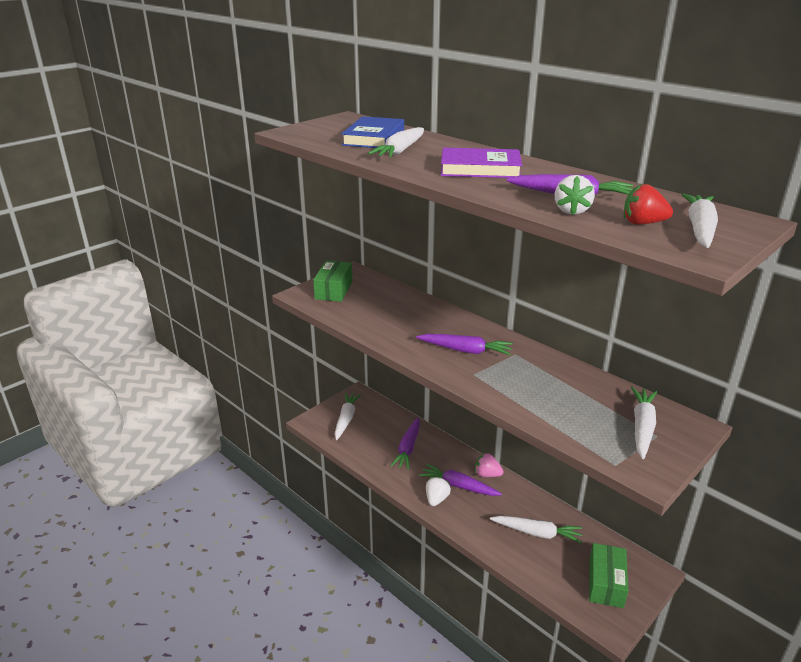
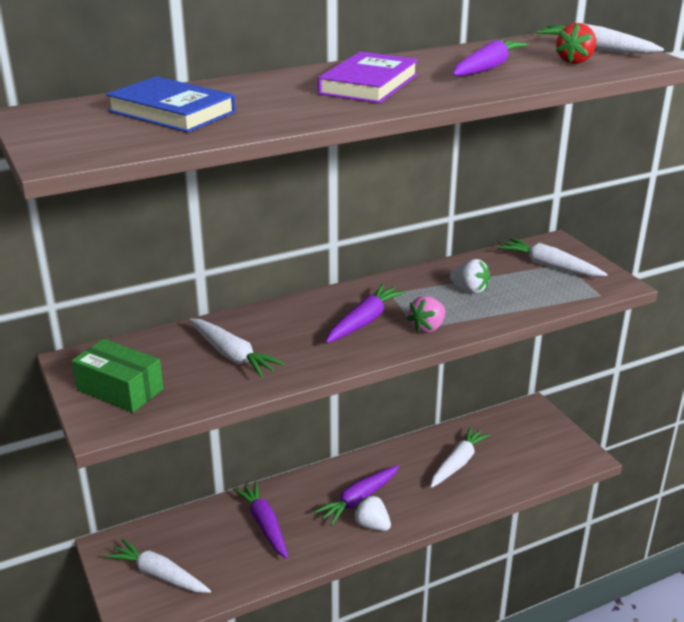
camera: 70 degrees left, 0 degrees up
(400, 151) = (254, 107): white carrot -> white carrot (232, 355)
(408, 448) = (264, 525): purple carrot -> purple carrot turned 150 degrees counterclockwise
(487, 474) = (352, 470): pink strawberry -> pink strawberry (427, 328)
(571, 211) = (531, 75): white strawberry -> white strawberry (470, 290)
(606, 583) = (537, 441): green box -> none

